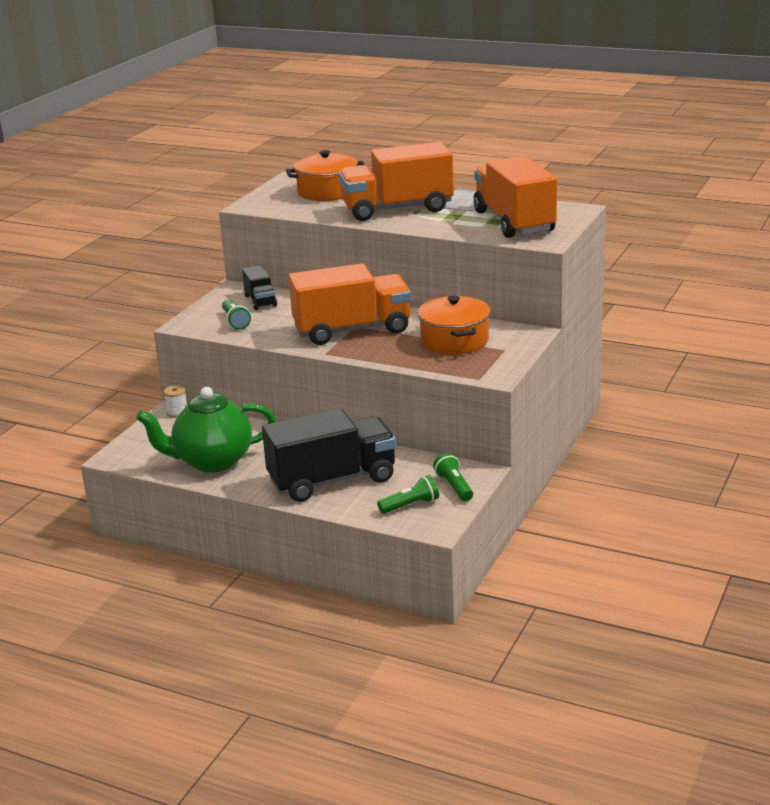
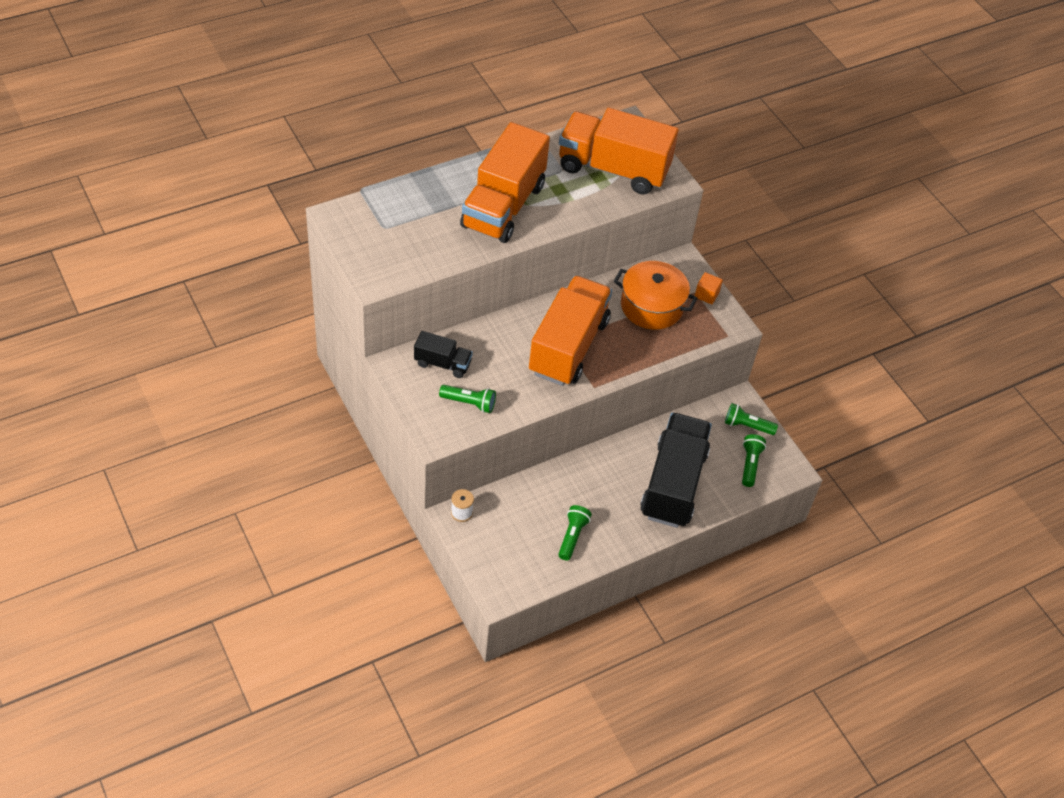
camera: 60 degrees left, 25 degrees up
(212, 461) = (572, 536): green teapot -> green flashlight
(327, 192) = (405, 216): orange pot -> none
(510, 354) = (706, 295): none -> orange cube

